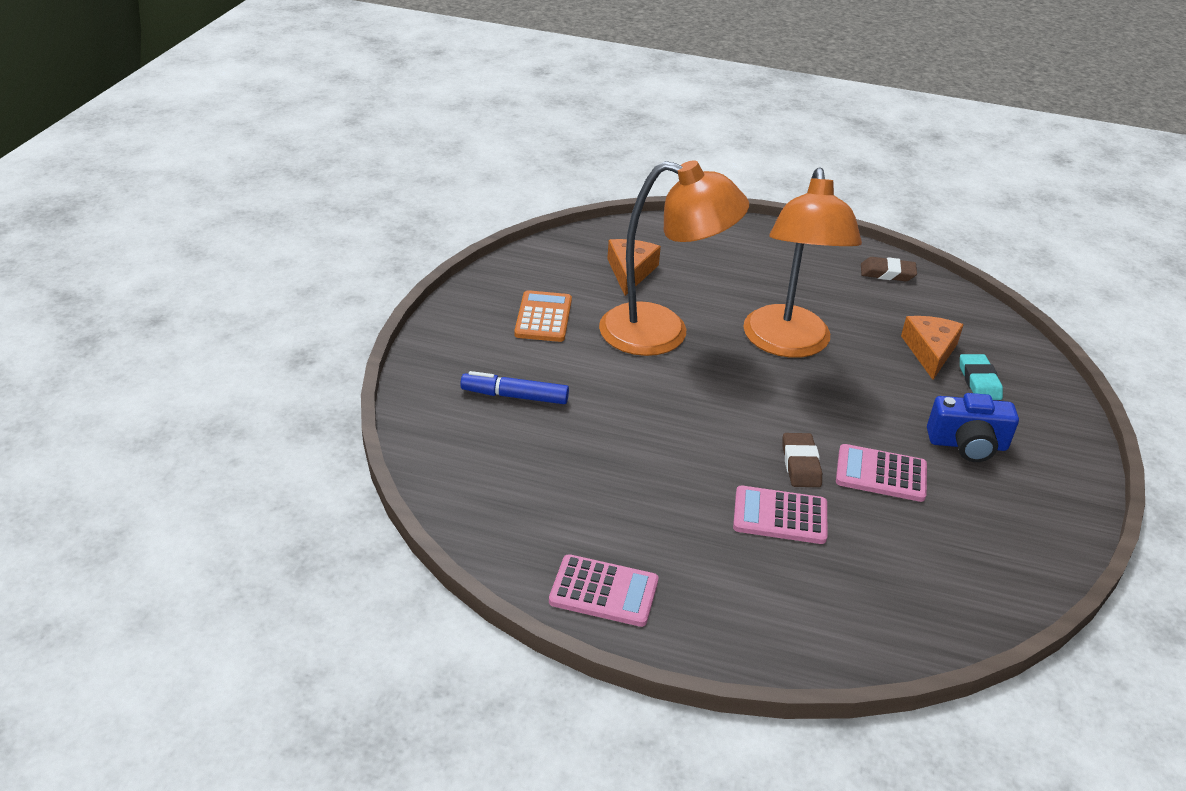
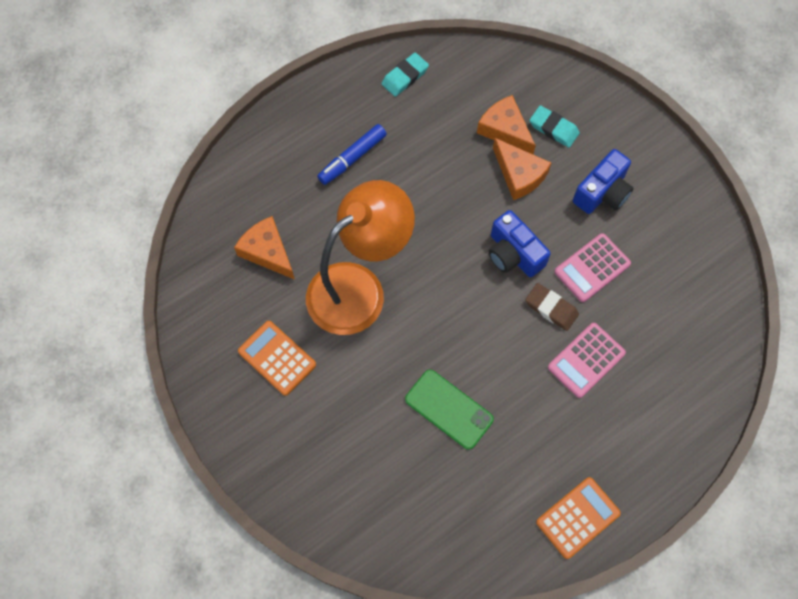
camera: 50 degrees left, 30 degrees up
(514, 396) = (354, 443): blue marker -> blue marker (352, 158)
(603, 591) = (578, 518): pink calculator -> orange calculator
(614, 441) = (448, 409): none -> green phone
(787, 344) = (432, 213): orange lamp -> none
(820, 412) = (513, 254): none -> blue camera
(887, 273) = (405, 77): brown eraser -> turquoise eraser
(902, 380) = (519, 174): none -> orange cheese

